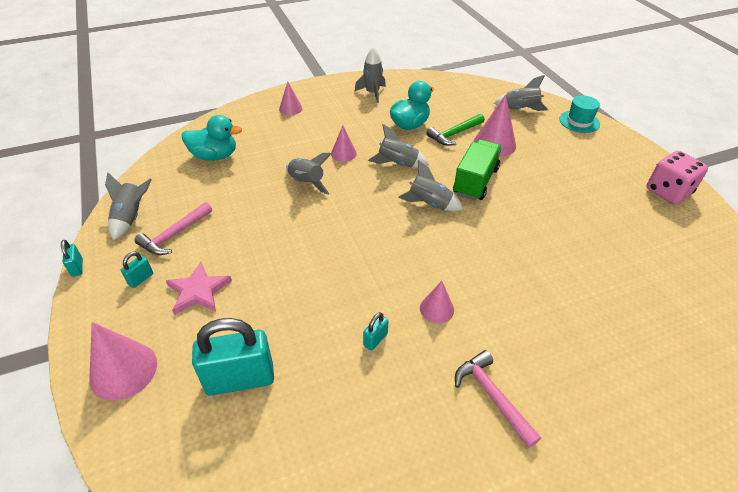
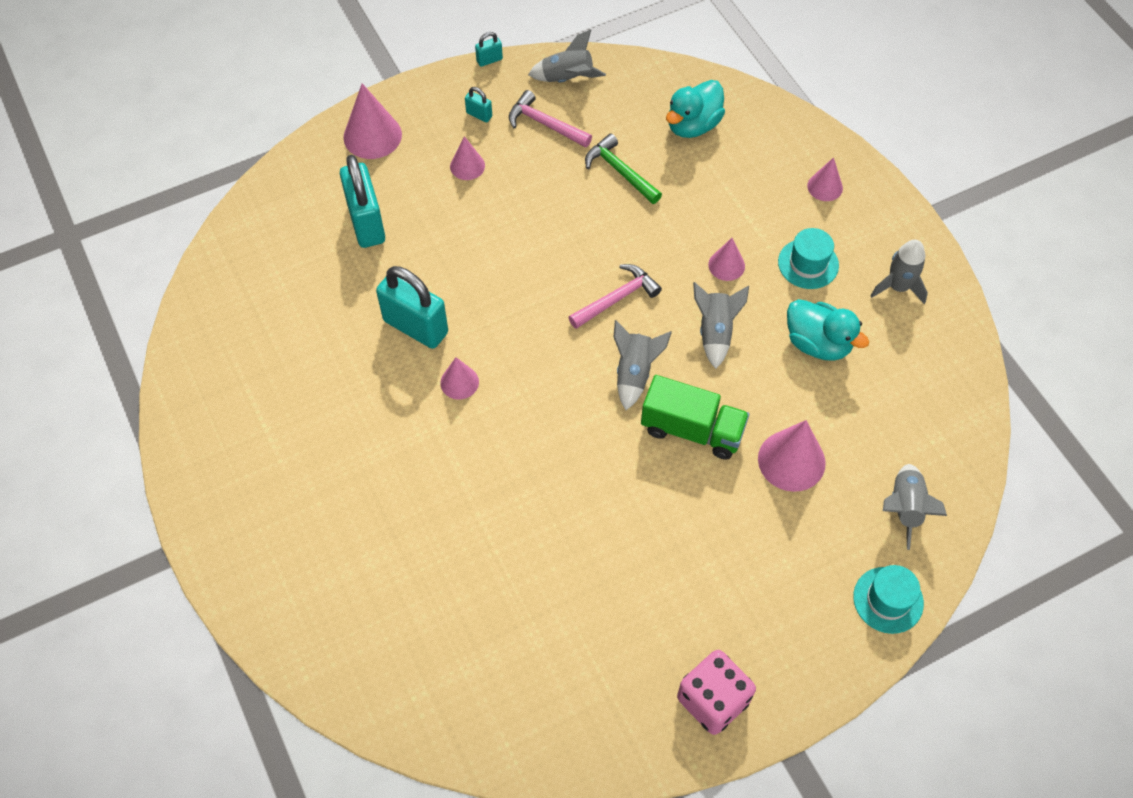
camera: 85 degrees right, 15 degrees up
(198, 291) = (467, 166): pink star -> pink cone
(215, 156) = (693, 125): turquoise duck -> turquoise duck turned 45 degrees clockwise
(306, 183) = (655, 232): grey rocket -> none
(349, 121) = (808, 264): none -> turquoise hat
(375, 340) = (415, 327): turquoise padlock -> turquoise padlock, size x2.29
(454, 134) = (806, 405): green hammer -> green hammer (620, 171)
(492, 396) = (354, 431): pink hammer -> pink hammer (617, 298)

